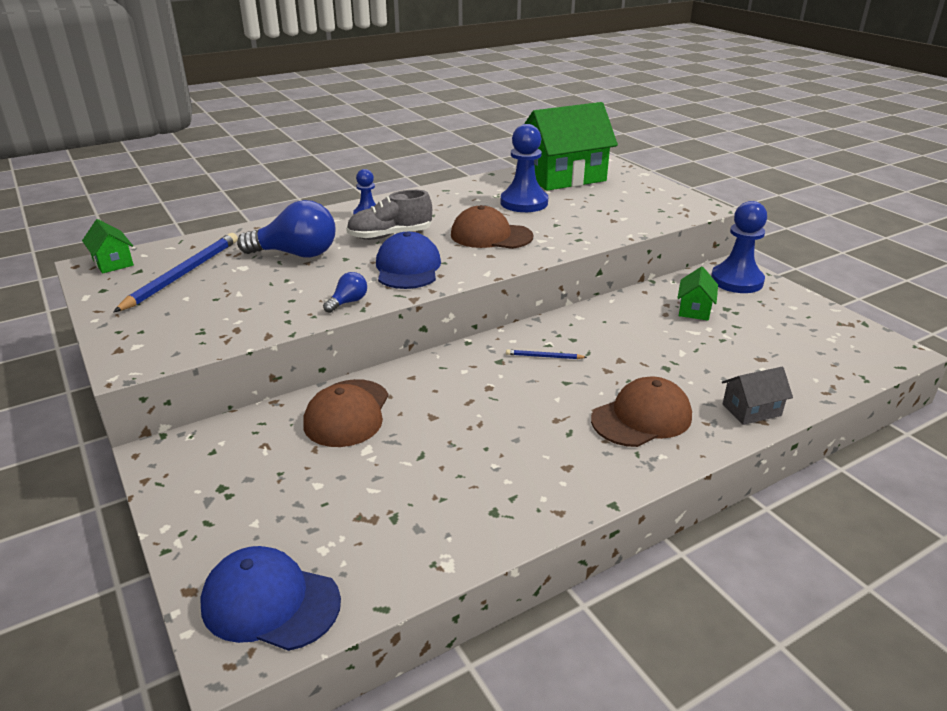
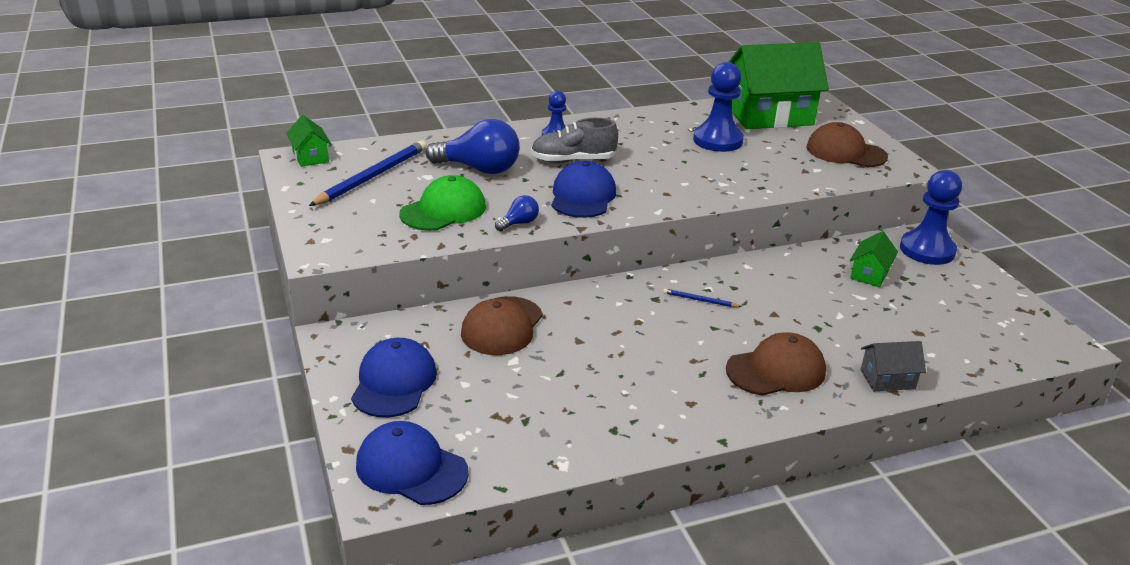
camera: 10 degrees right, 0 degrees up
(235, 497) = (394, 382): none -> blue cap
(265, 299) = (443, 210): none -> green cap
(491, 236) = (673, 172): brown cap -> brown cap (845, 152)

